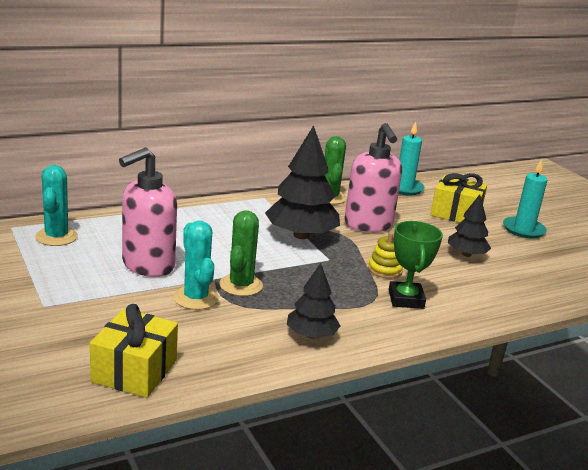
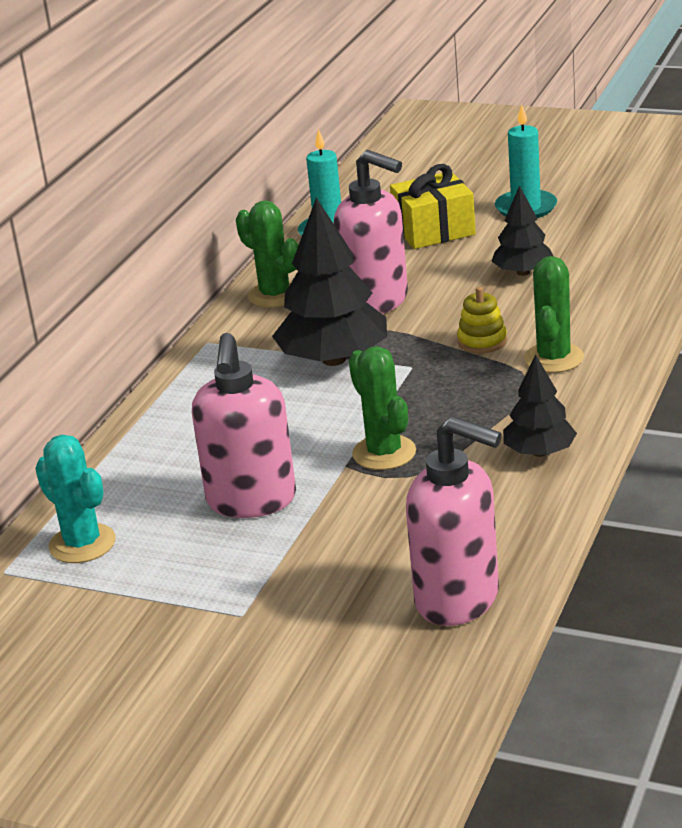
camera: 35 degrees left, 5 degrees up
(134, 371) = (458, 599): yellow gift -> pink soap dispenser
(196, 298) = (369, 496): turquoise cactus -> none
(406, 299) = (553, 358): green trophy -> green cactus

